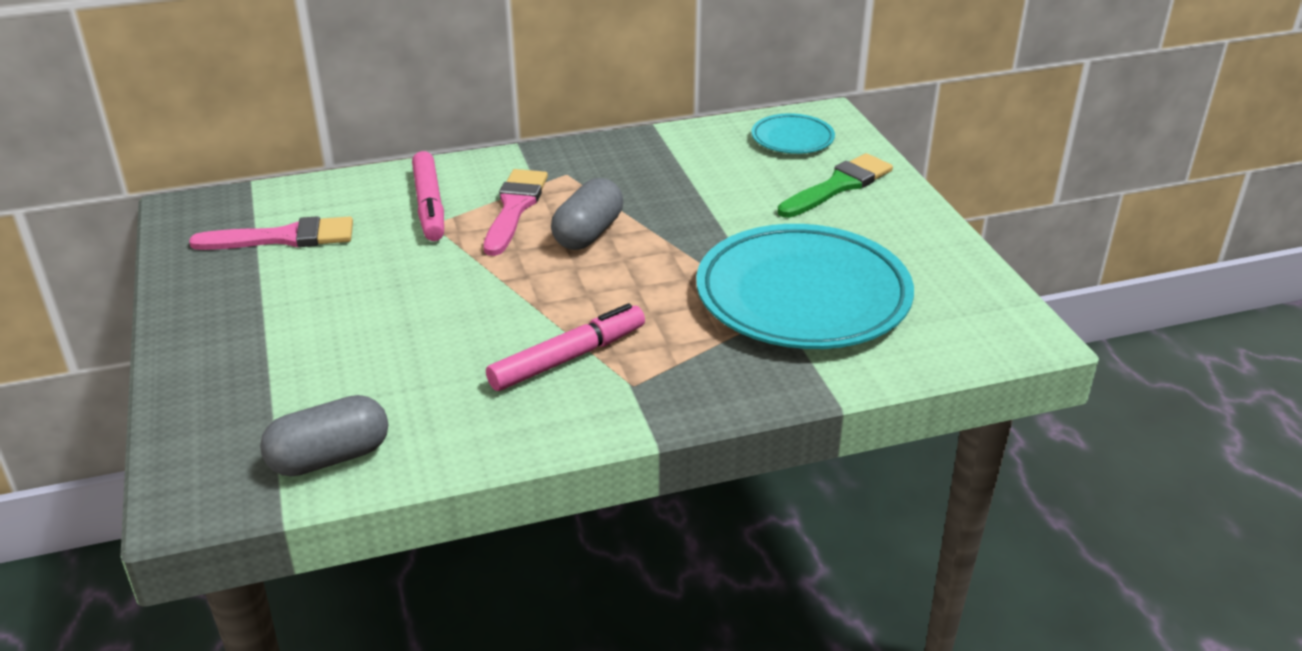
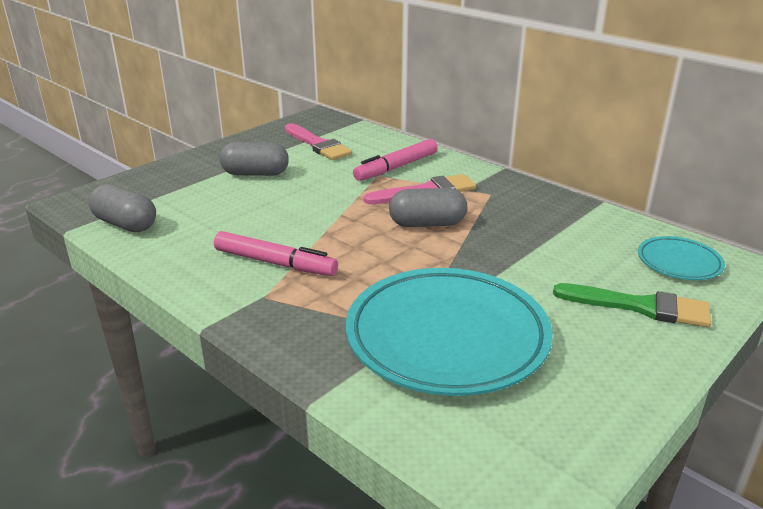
camera: 60 degrees right, 5 degrees down
(309, 311) = (255, 174): none -> grey capsule

